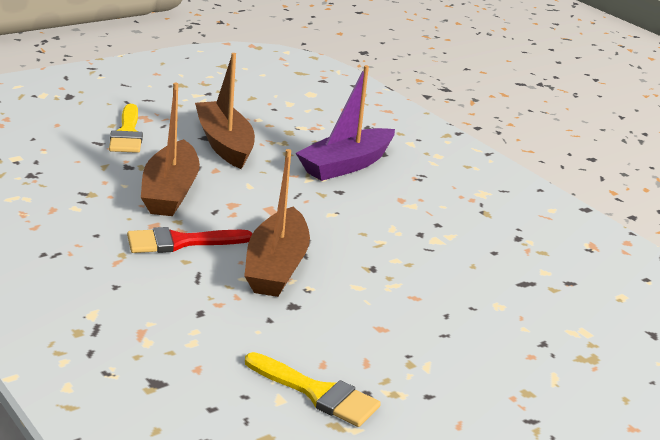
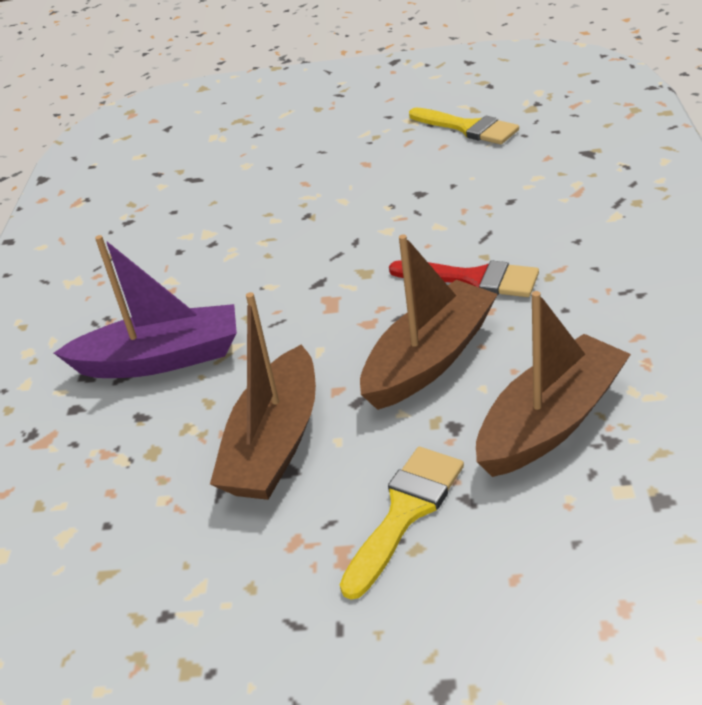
camera: 135 degrees left, 10 degrees up
(276, 267) = (398, 232): brown boat -> brown boat (551, 422)
(317, 393) = (468, 128): yellow brush -> yellow brush turned 150 degrees clockwise

